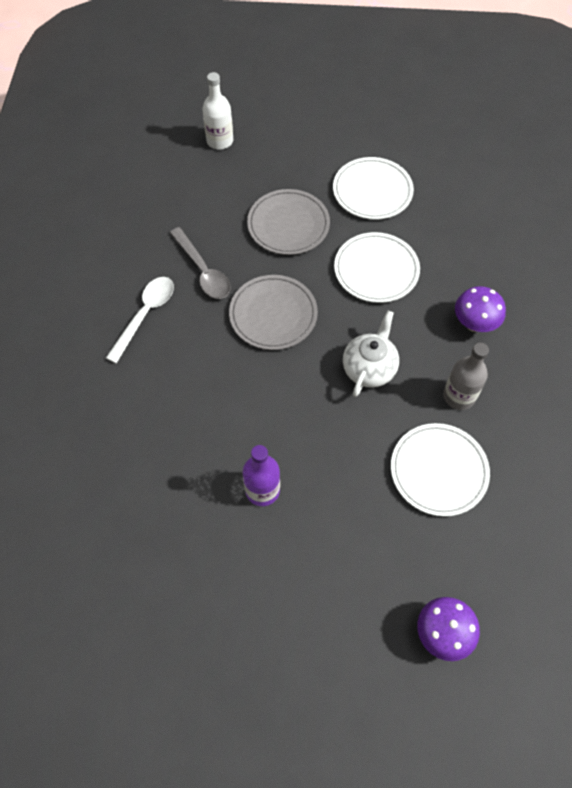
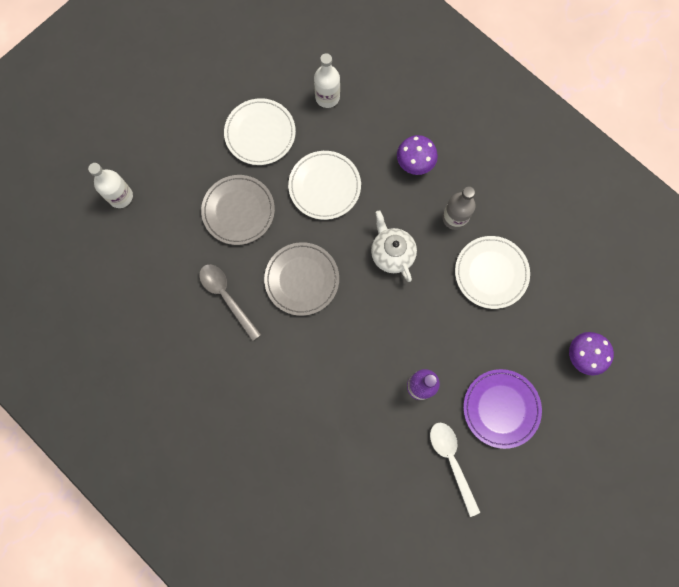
camera: 50 degrees left, 15 degrees up
(145, 315) = (230, 363): white spoon -> white spoon (451, 461)
(203, 271) = (227, 297): grey spoon -> grey spoon turned 135 degrees counterclockwise
(308, 588) = (501, 408): none -> purple plate
(458, 214) = (327, 97): none -> white bottle

